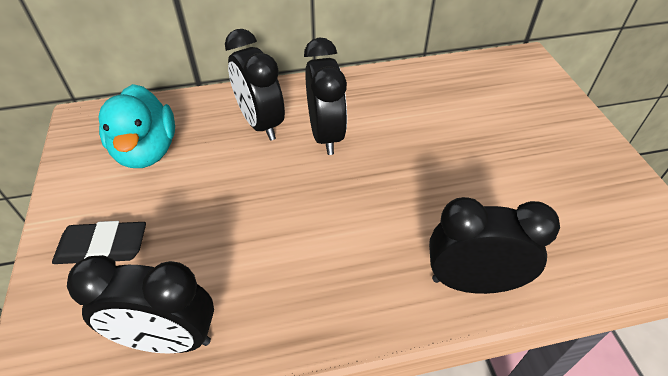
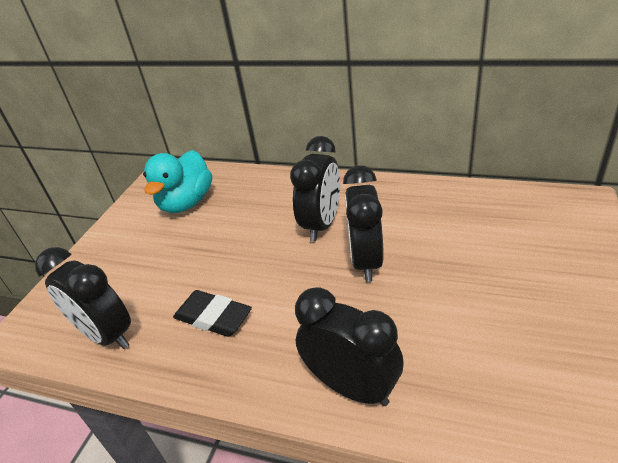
camera: 35 degrees right, 10 degrees down
(102, 247) = (115, 260): black eraser -> black eraser (213, 317)
(260, 123) = (278, 203): black clock -> black clock (365, 261)

